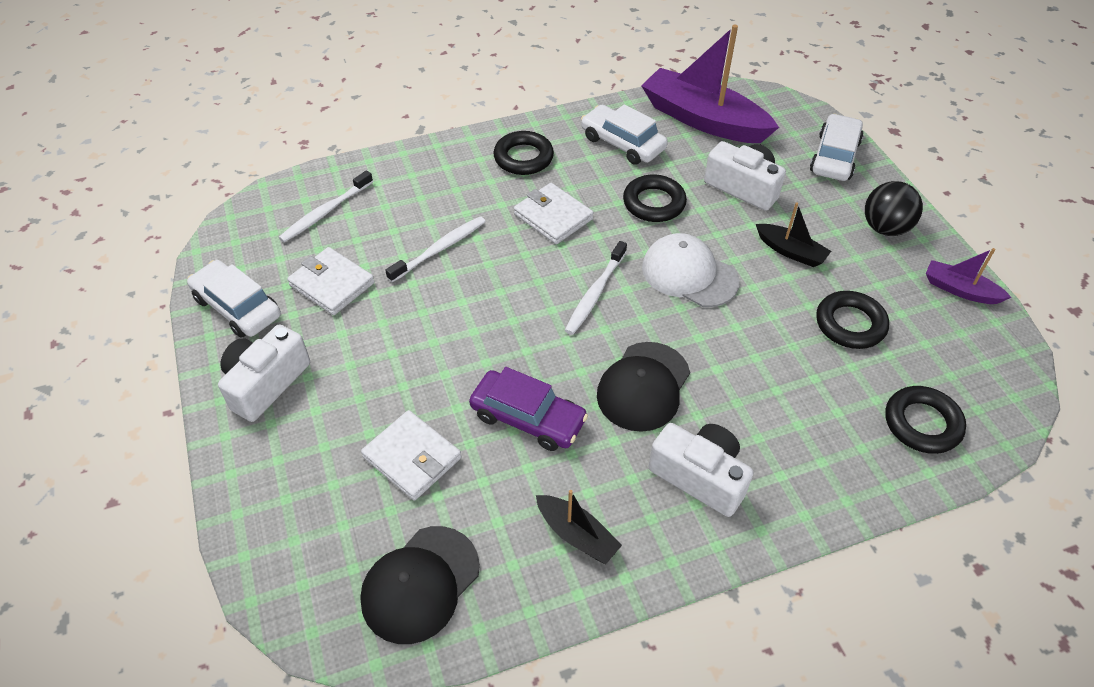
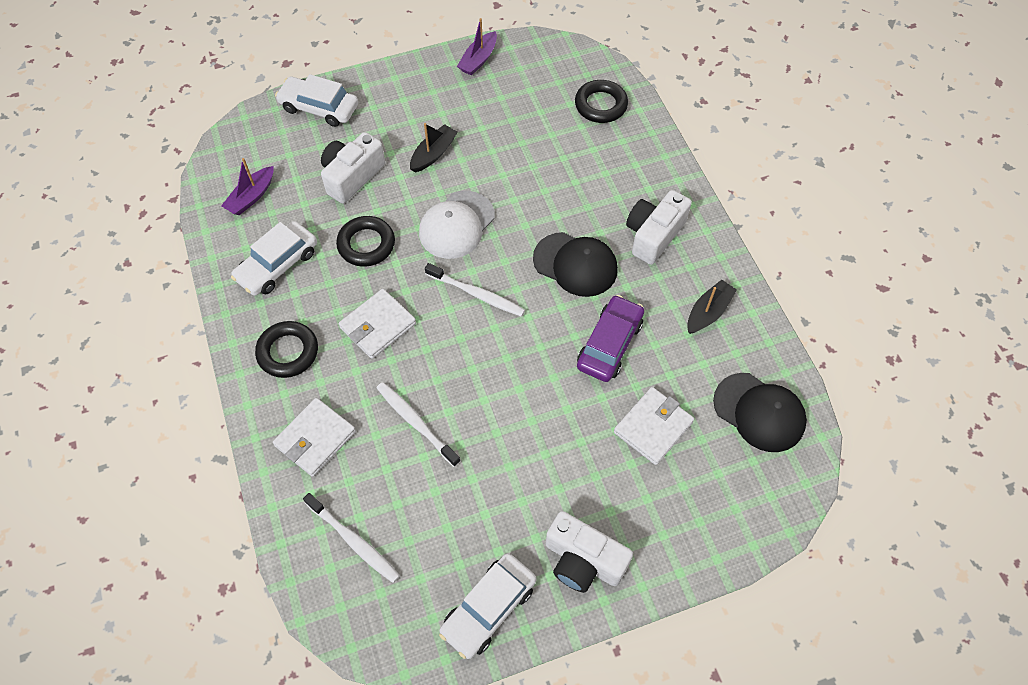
camera: 90 degrees left, 10 degrees up
(332, 284) = (459, 519): white wallet -> white wallet (315, 439)
(703, 120) = (251, 197): purple boat -> purple boat, size x0.48
(850, 324) = (512, 129): black ring -> none
(885, 228) = (410, 90): black ball -> none

